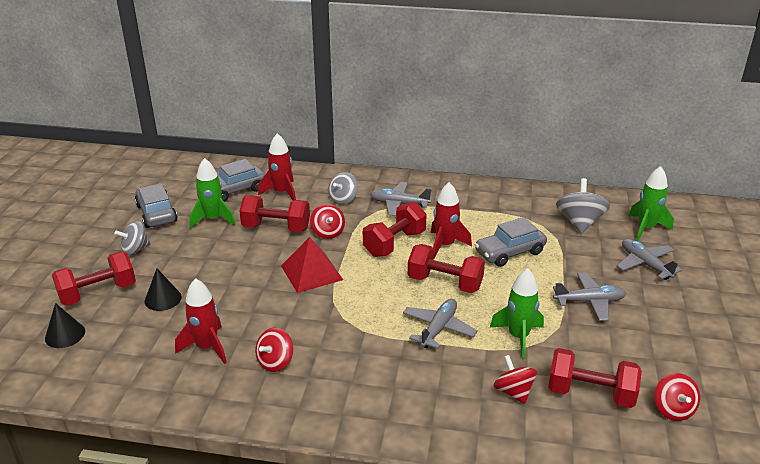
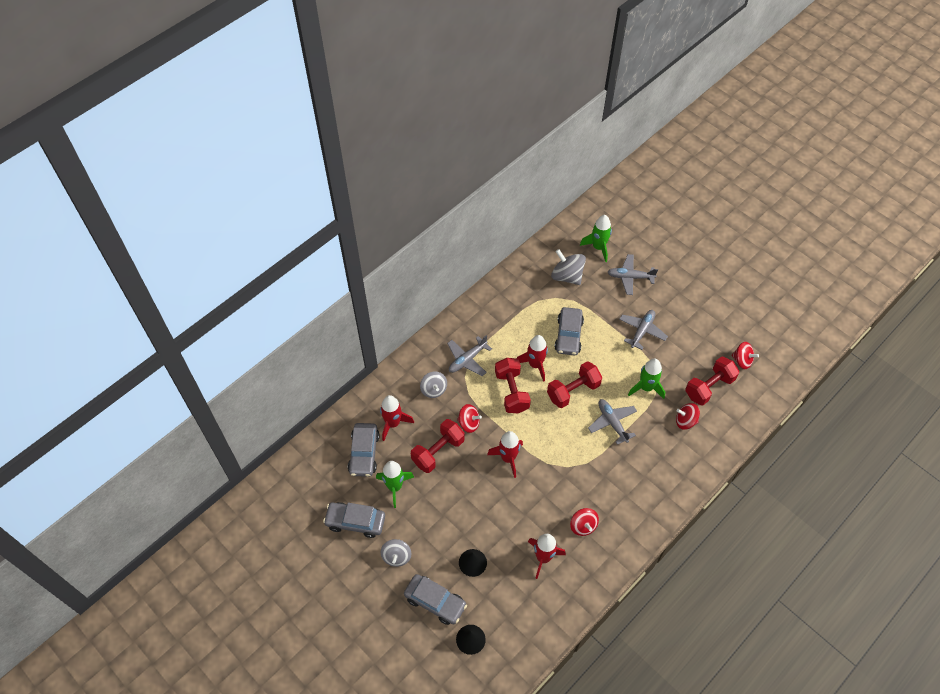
camera: 55 degrees left, 25 degrees up
(98, 293) = (435, 601): red dumbbell -> grey car
(311, 272) = (508, 458): red pyramid -> red rocket

